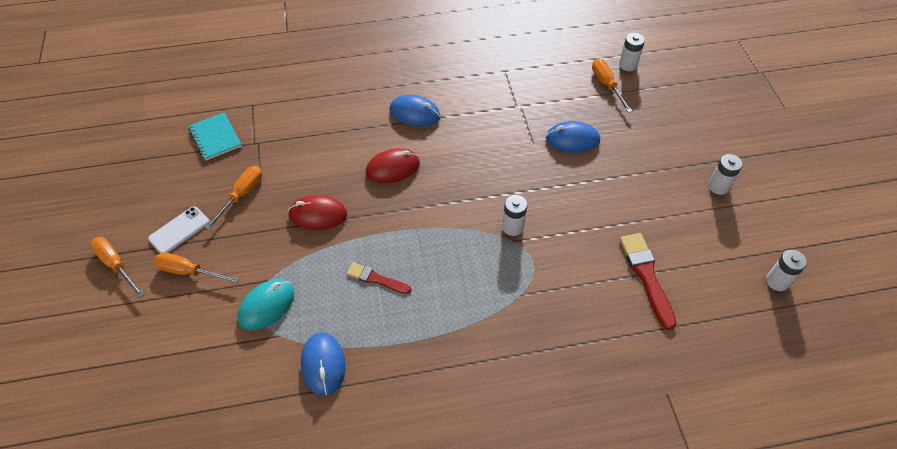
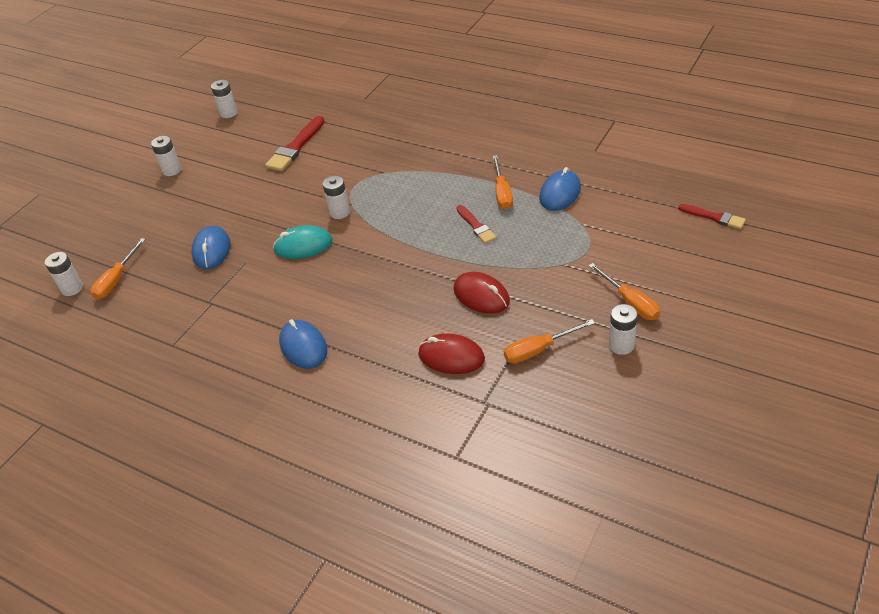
camera: 135 degrees left, 10 degrees down
(116, 265) = (700, 342): orange screwdriver -> orange screwdriver (502, 193)
(144, 419) = (714, 217): none -> red brush
(179, 230) = (621, 345): white phone -> white battery
(215, 137) = (526, 434): turquoise notebook -> none
(266, 306) = (577, 246): turquoise mouse -> turquoise mouse (303, 245)
(393, 168) = (379, 303): red mouse -> red mouse (451, 357)
(572, 139) = (211, 250): blue mouse -> blue mouse turned 45 degrees clockwise

